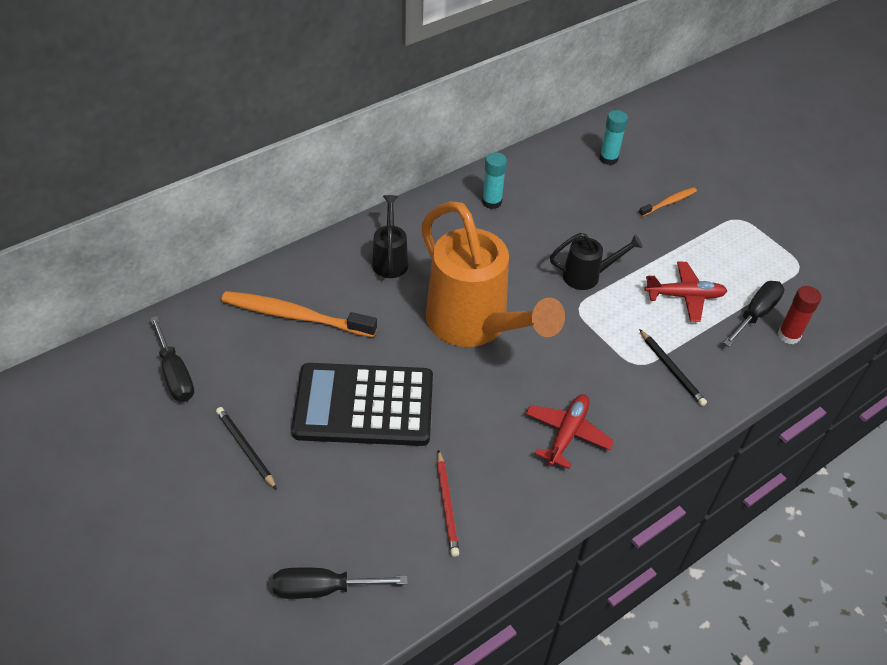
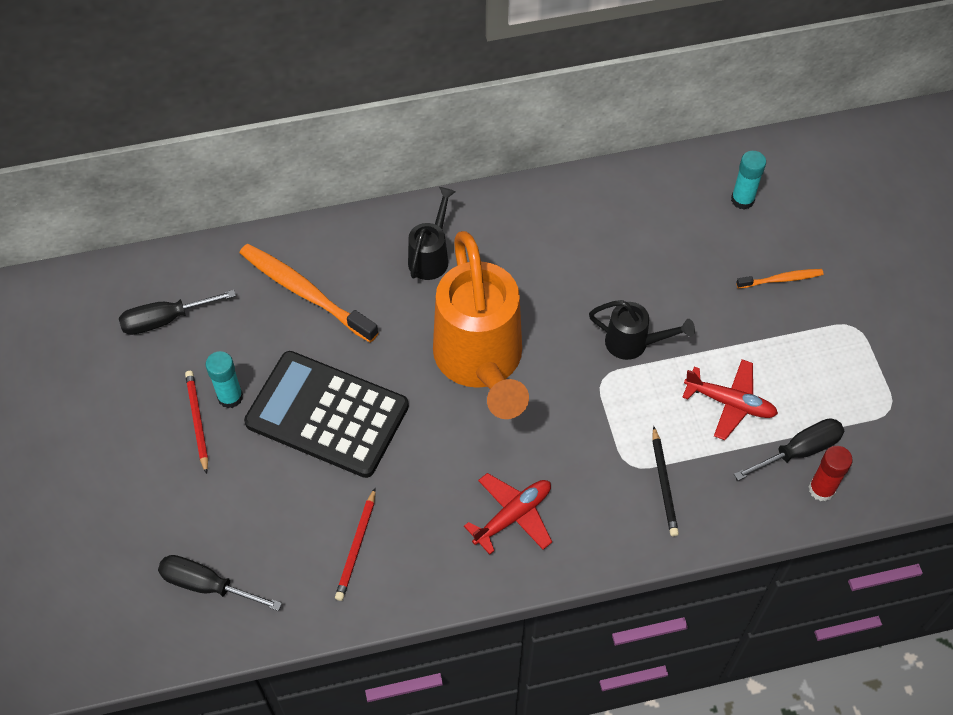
camera: 25 degrees right, 10 degrees up
(175, 374) = (165, 320): black screwdriver -> black screwdriver turned 75 degrees clockwise
(246, 448) = (197, 421): black pencil -> red pencil
(491, 202) = (576, 218): turquoise glue stick -> turquoise glue stick (230, 397)

